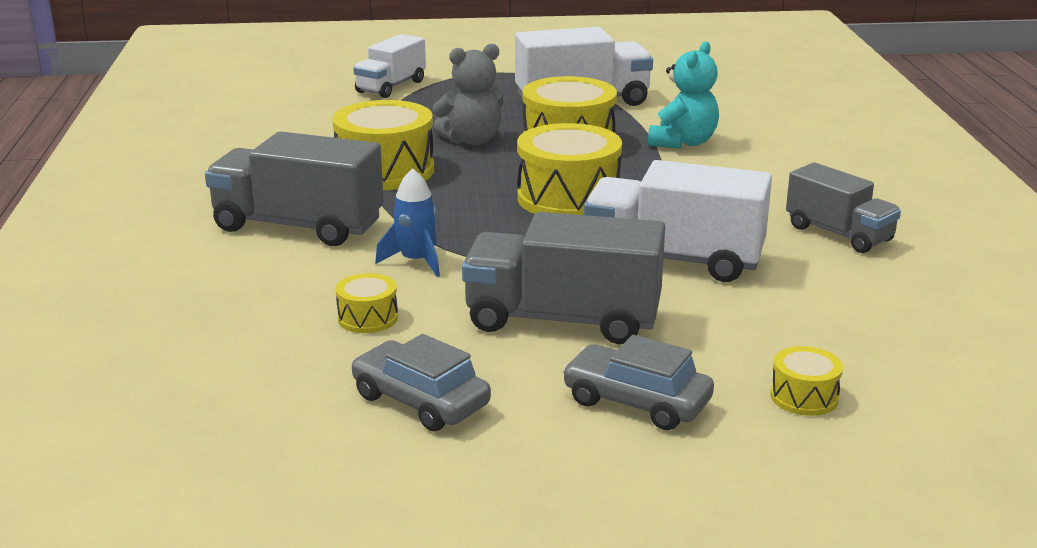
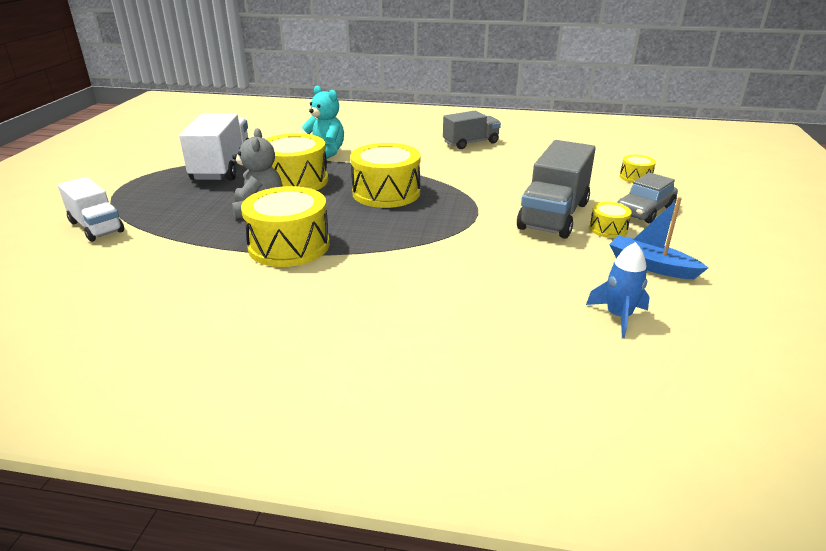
camera: 75 degrees left, 5 degrees up
(298, 226) = (374, 290): grey truck -> none
(368, 318) = (542, 274): yellow drum -> yellow drum (608, 229)
(416, 261) = (460, 249): blue rocket -> blue rocket (618, 316)
(420, 401) = (651, 266): grey car -> blue boat
(673, 259) = (486, 179): white truck -> none

